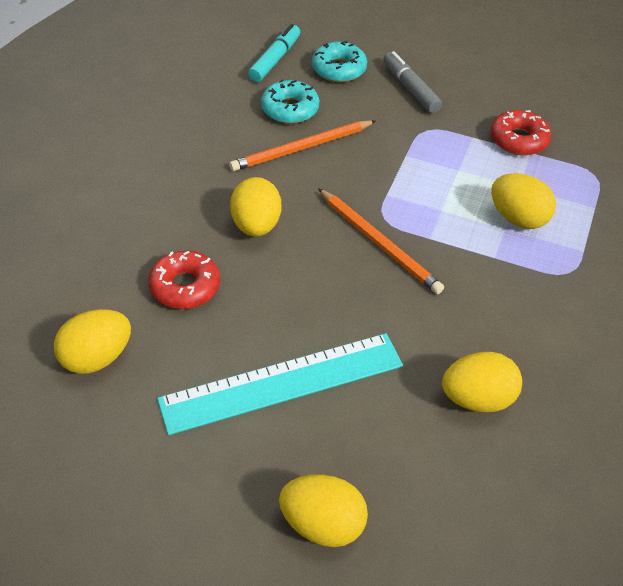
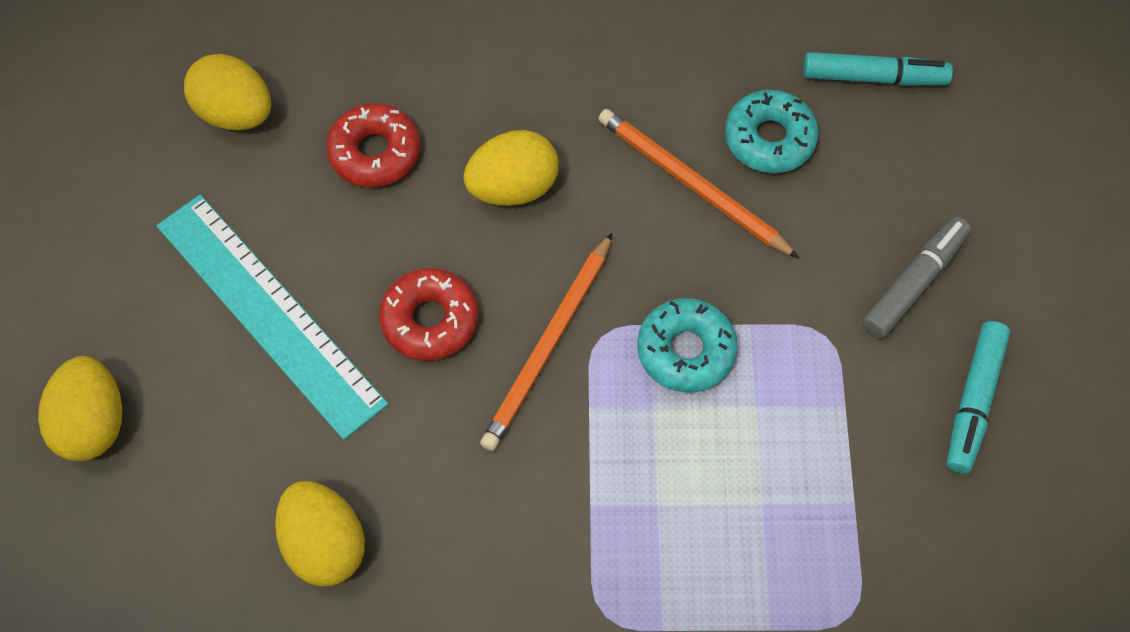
camera: 70 degrees right, 15 degrees up
(338, 69) = (903, 168): turquoise donut -> turquoise donut (686, 351)
(489, 93) = (973, 401): none -> turquoise marker
(518, 140) = (875, 477): red donut -> red donut (430, 320)
(518, 218) = (687, 518): yellow egg -> none

